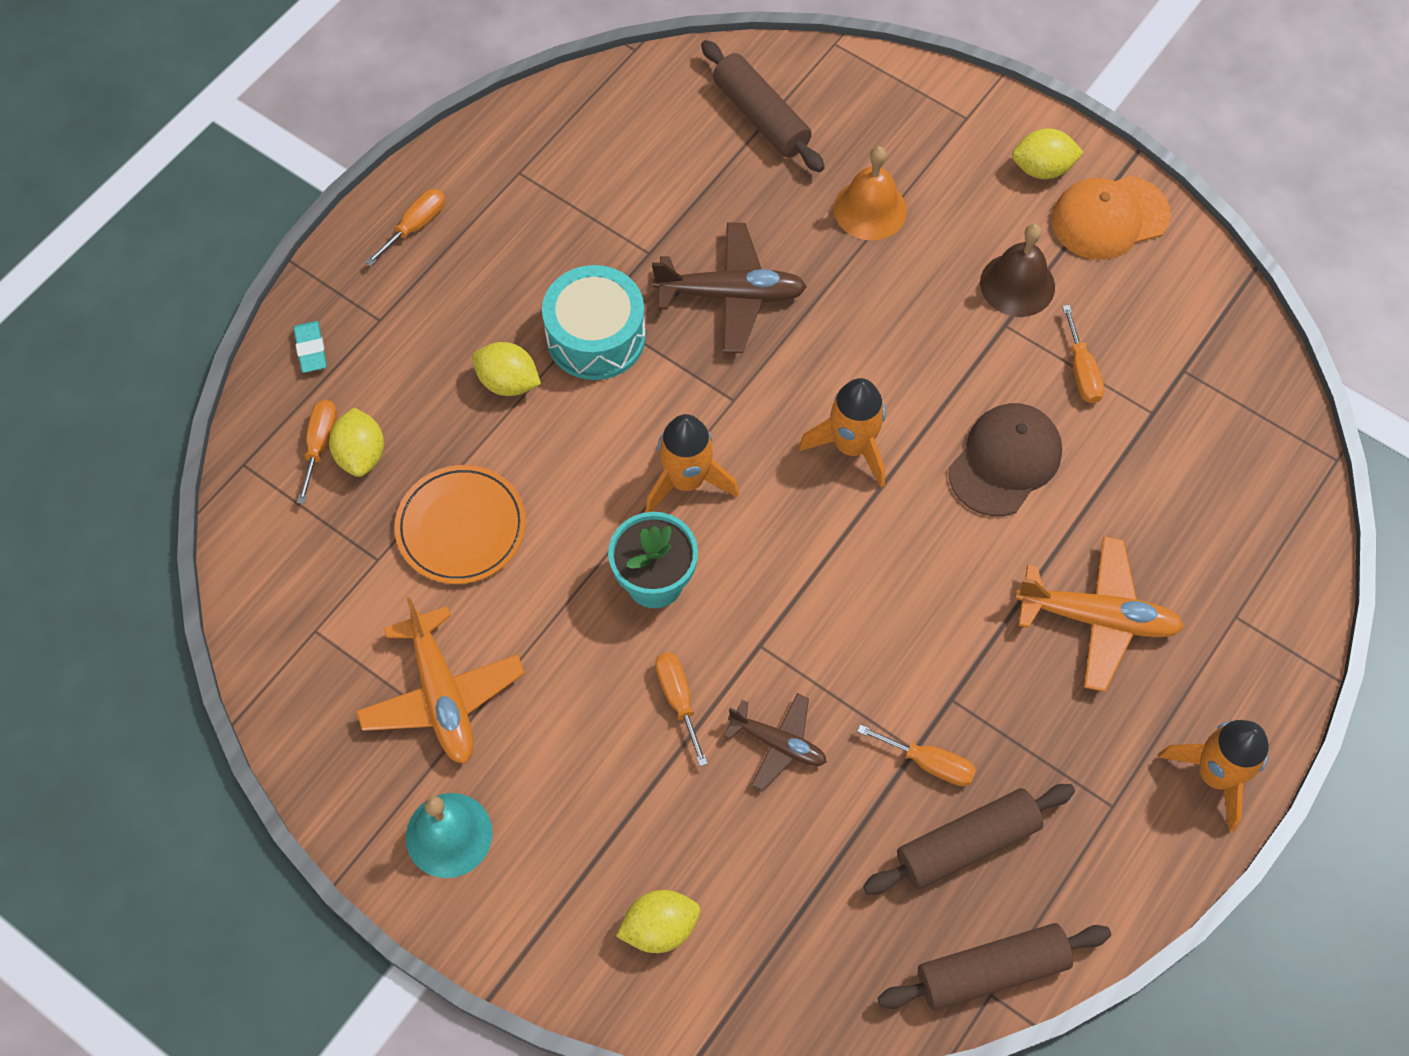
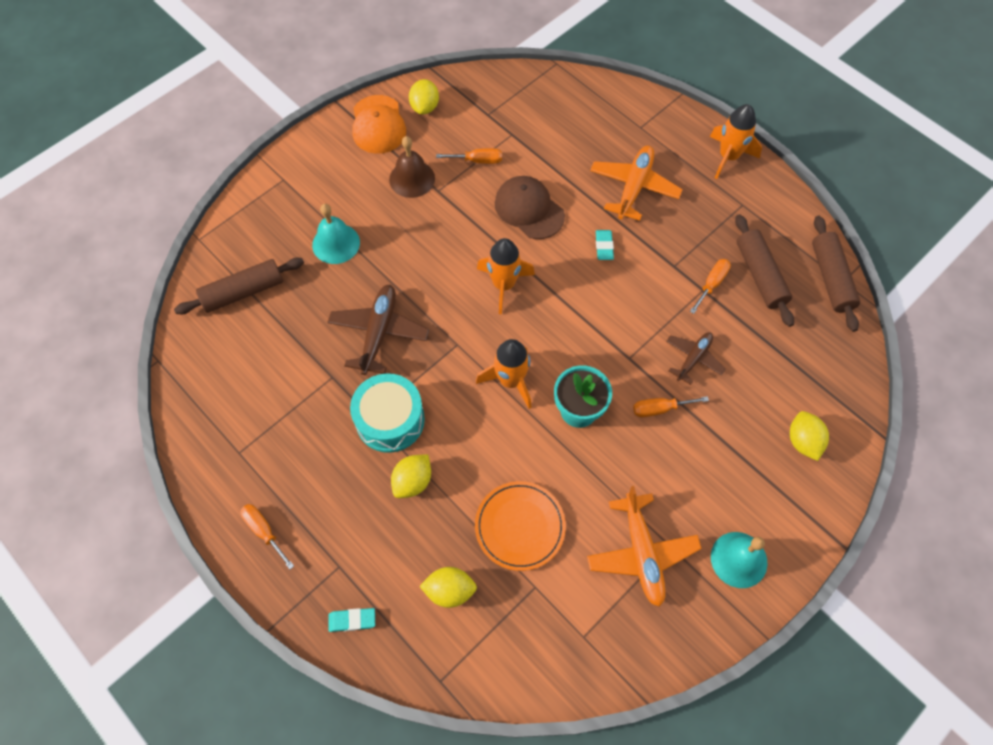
camera: 80 degrees left, 0 degrees up
(320, 445) = (435, 620): orange screwdriver -> none
(442, 695) = (642, 553): orange plane -> orange plane turned 90 degrees clockwise
(870, 209) = (336, 243): orange bell -> turquoise bell
(961, 584) = (604, 246): none -> turquoise eraser
(1042, 169) = (333, 149): yellow lemon -> yellow lemon (425, 107)

